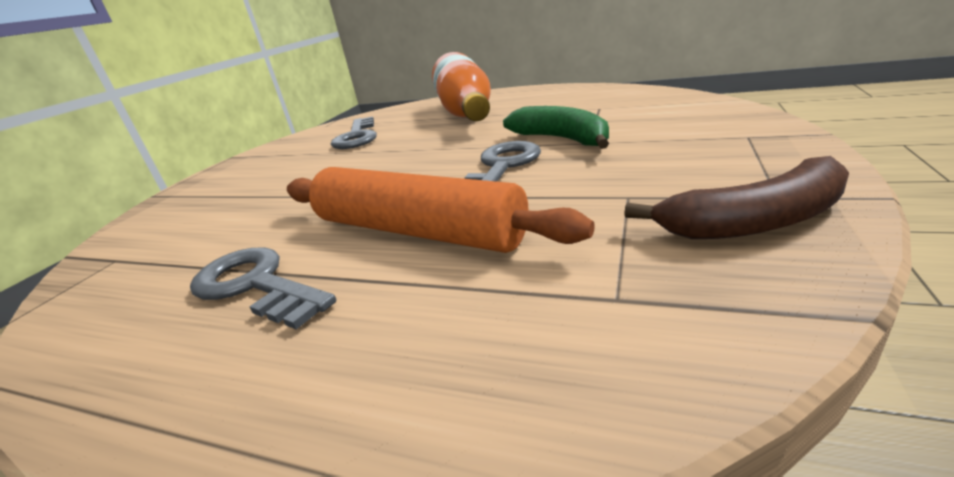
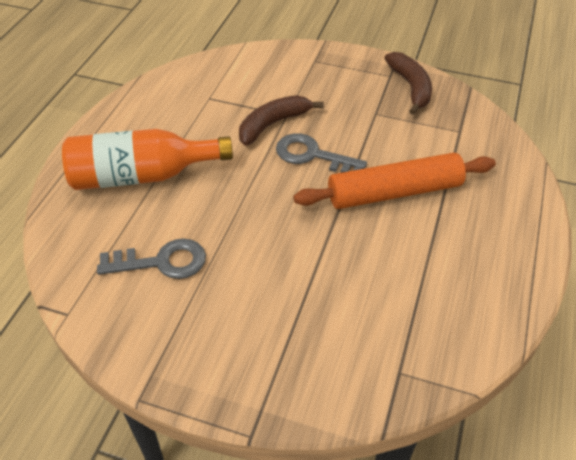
camera: 95 degrees left, 20 degrees up
(255, 285) = (443, 256): grey key -> none
(416, 231) = (394, 192): orange rolling pin -> orange rolling pin turned 45 degrees clockwise
(562, 139) = (273, 124): green banana -> brown banana

